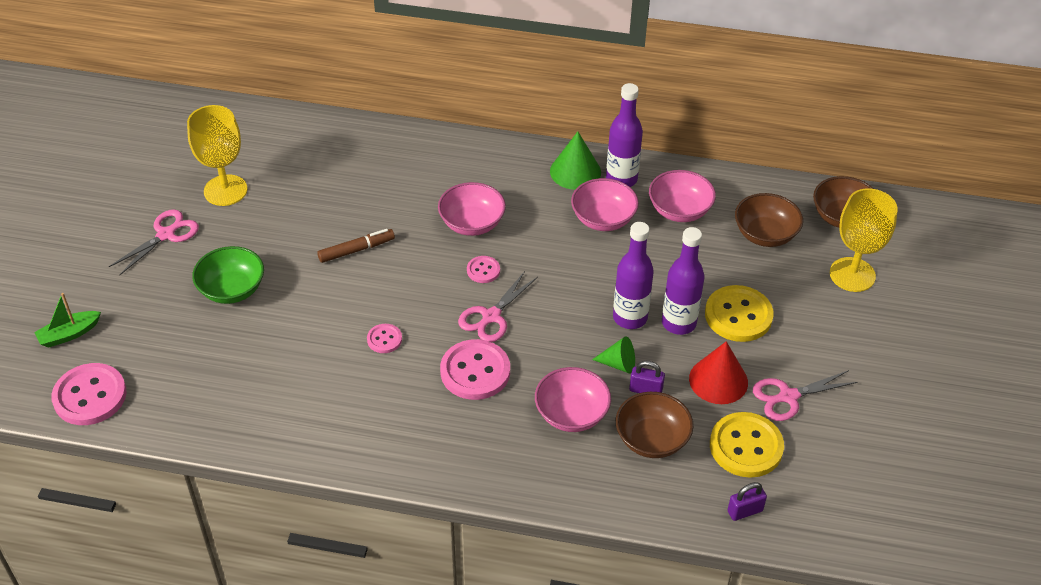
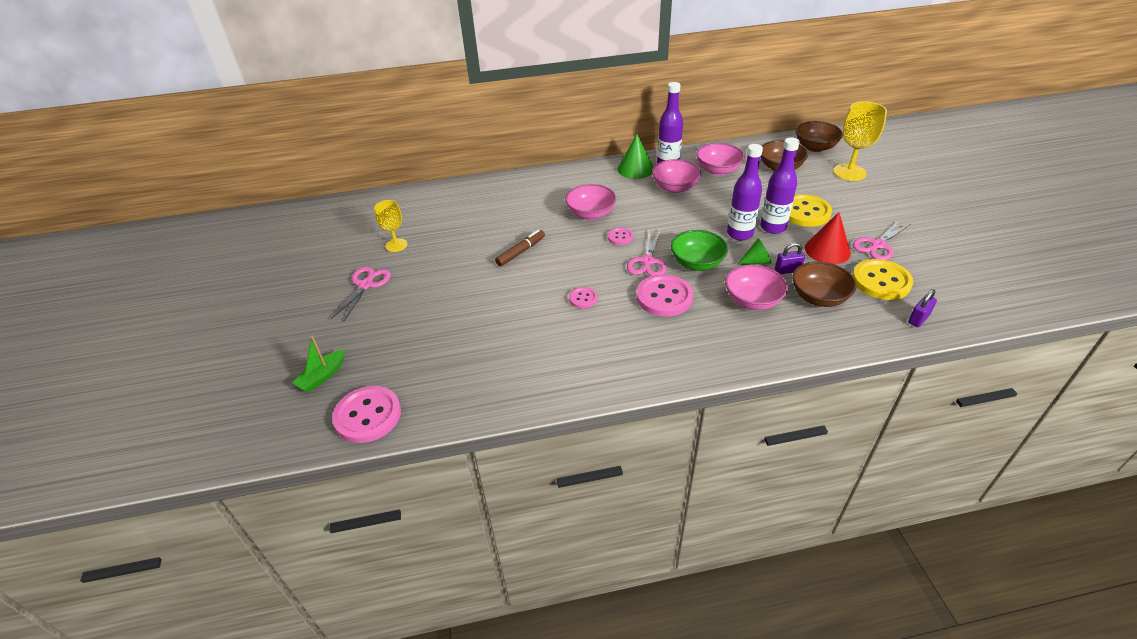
camera: 20 degrees left, 5 degrees down
(225, 190) = (396, 245): yellow goblet -> yellow goblet, size x0.63
(232, 289) = (443, 304): green bowl -> green bowl (697, 263)

